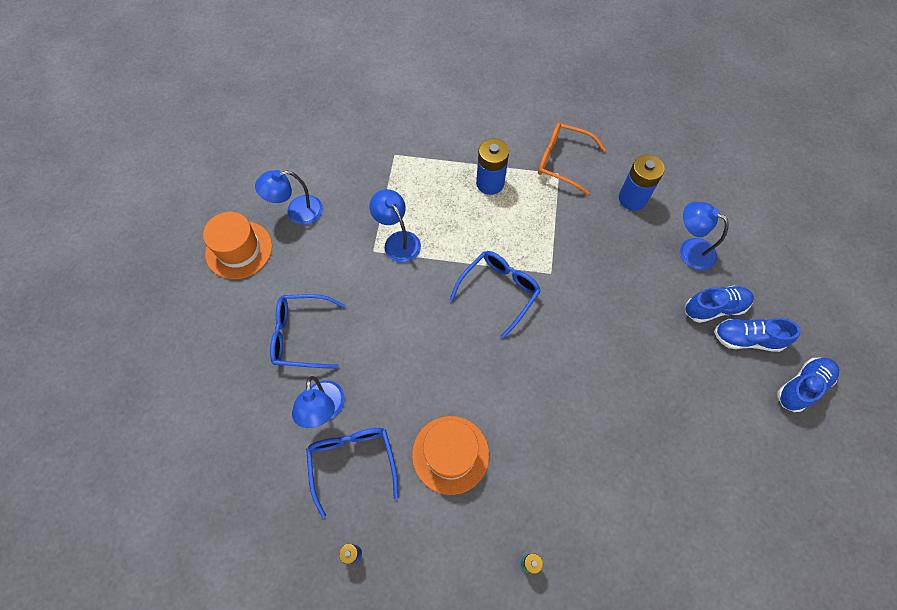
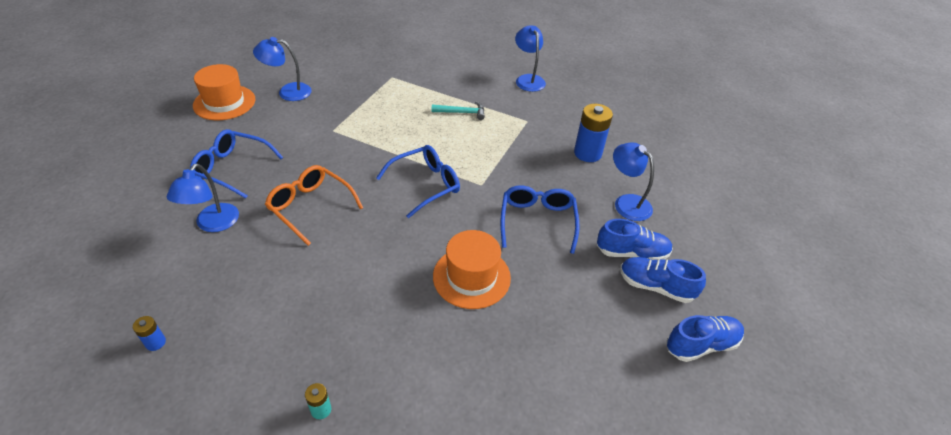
camera: 15 degrees right, 20 degrees down
(352, 462) = (208, 270): blue glasses -> blue glasses (537, 221)
(398, 241) = (358, 129): blue lamp -> blue lamp (528, 79)
(450, 454) = (302, 291): orange hat -> orange hat (471, 277)
(490, 183) = (462, 112): blue battery -> turquoise hammer
(562, 161) = (535, 114): orange glasses -> orange glasses (310, 207)

